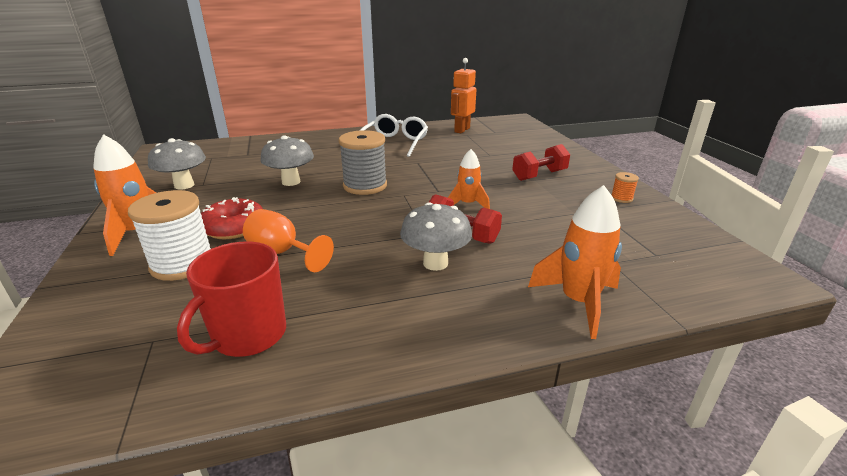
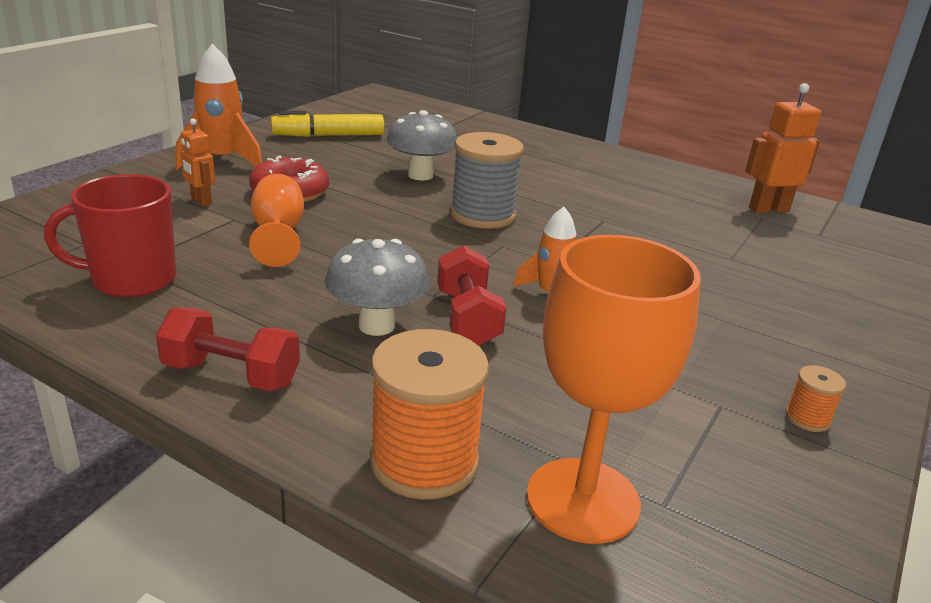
camera: 45 degrees right, 0 degrees up
(182, 264) = (201, 201): white spool -> orange robot
(184, 185) = (328, 136): grey mushroom -> yellow marker
(395, 143) = (628, 185): white glasses -> none
(539, 175) = (743, 318): red dumbbell -> red dumbbell (231, 375)
(578, 302) = (424, 461): orange rocket -> orange spool
(640, 272) = (583, 500): none -> orange goblet

